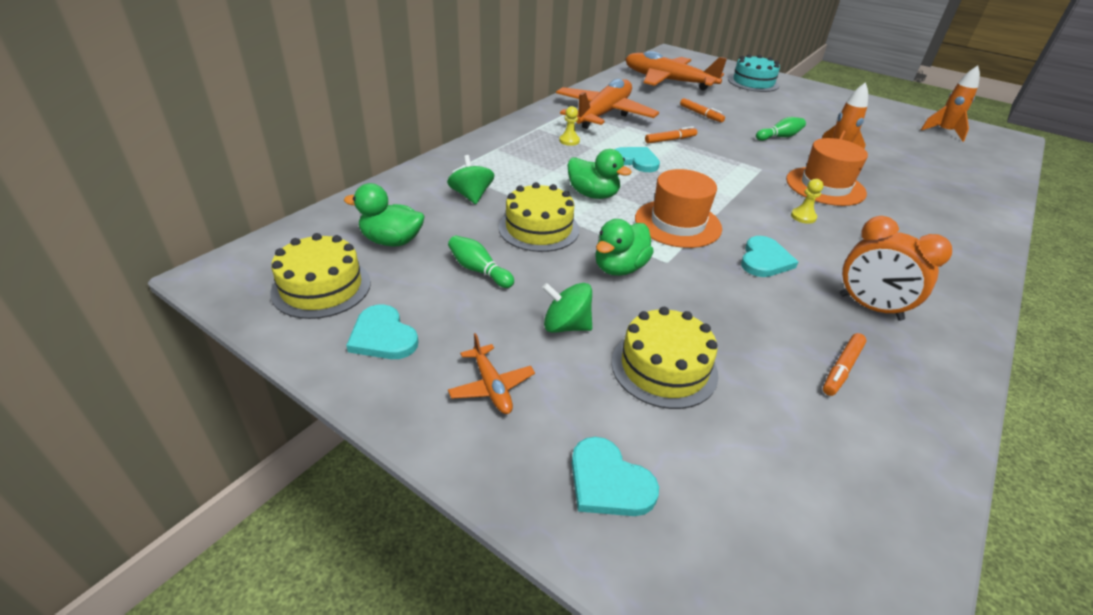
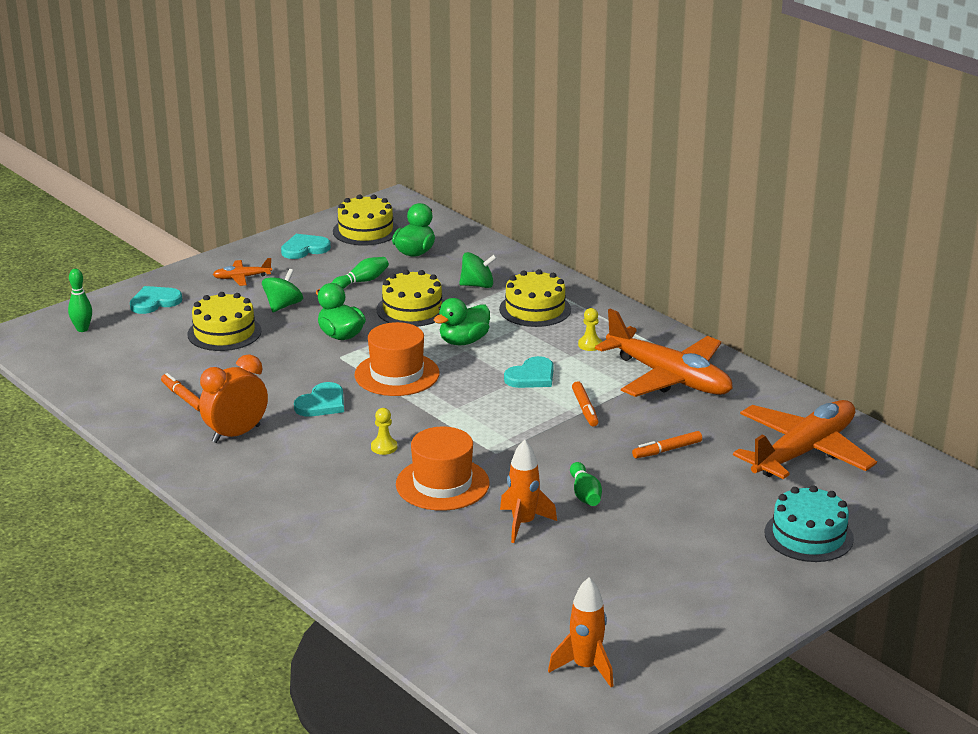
camera: 105 degrees right, 10 degrees down
(514, 165) = (535, 309): none -> yellow cake
(753, 570) = (82, 329): none -> green bowling pin
(764, 260) = (322, 403): turquoise heart -> turquoise heart turned 90 degrees counterclockwise

